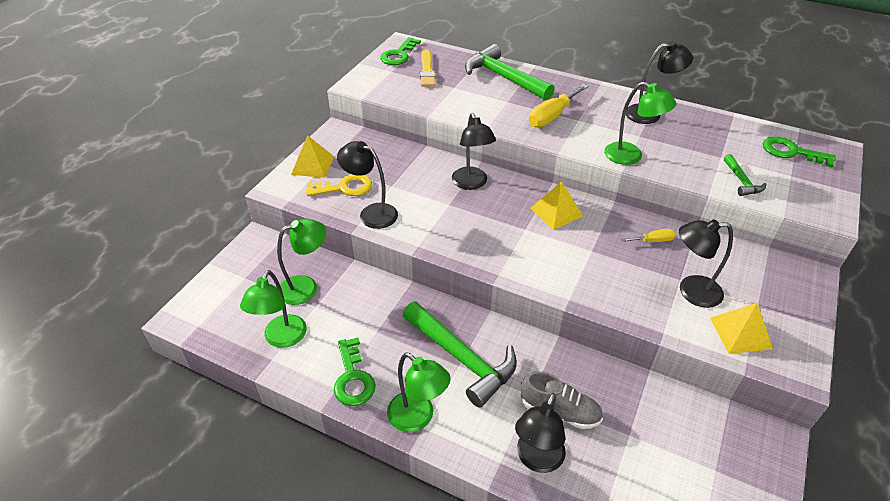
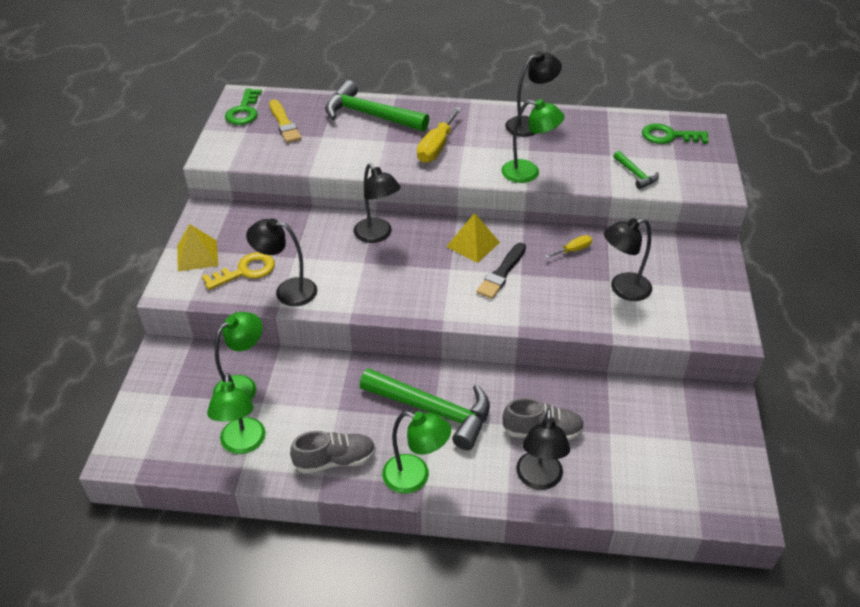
camera: 20 degrees left, 0 degrees up
(353, 378) = (335, 460): green key -> grey shoe
(573, 245) = (502, 273): none -> black brush
(740, 333) = (676, 315): yellow pyramid -> none

